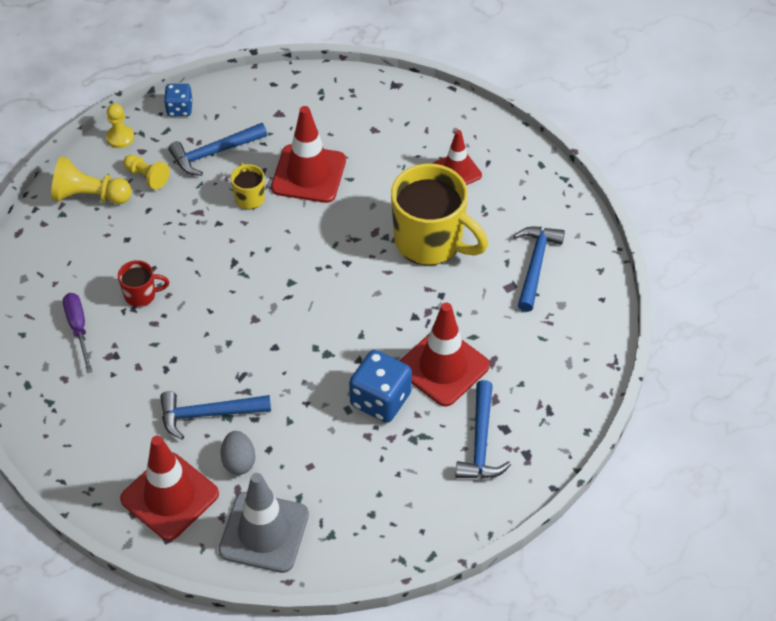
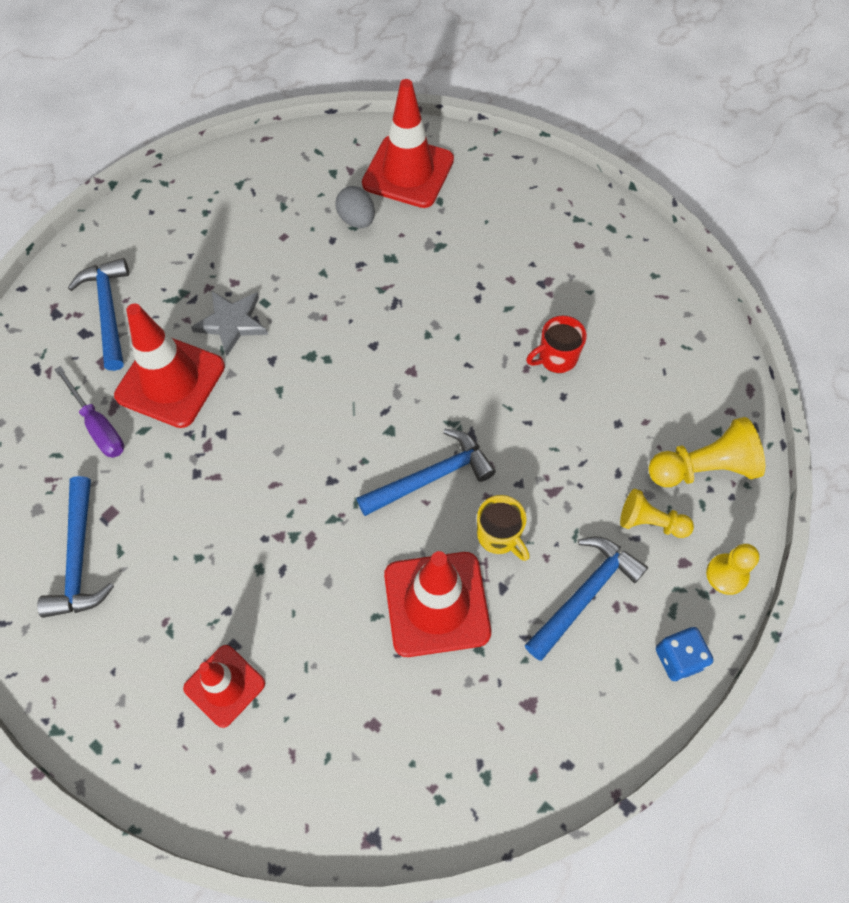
camera: 160 degrees right, 10 degrees up
(78, 329) = (599, 298): purple screwdriver -> purple screwdriver (98, 426)
(208, 414) = (410, 254): blue hammer -> blue hammer (431, 477)
(264, 532) = (304, 168): grey traffic cone -> none
(380, 400) = (232, 323): blue dice -> grey star
(430, 242) = (230, 547): yellow mug -> none

